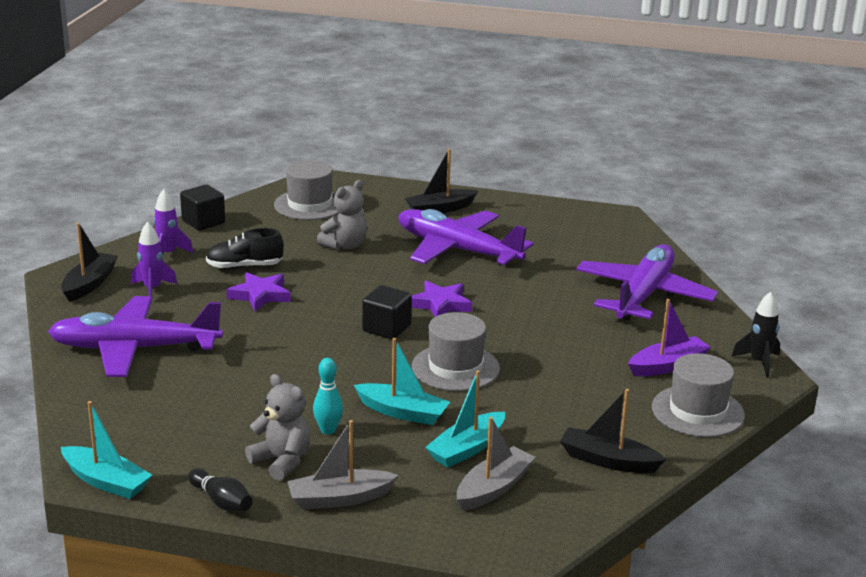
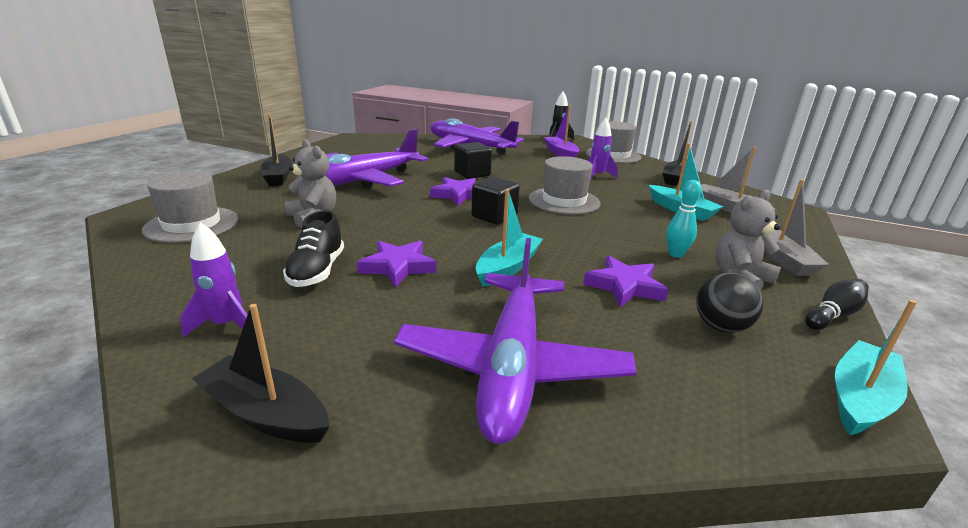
camera: 80 degrees left, 0 degrees up
(152, 289) = (333, 343): purple rocket -> purple rocket (597, 176)
(192, 436) = (721, 326): none -> black ball
(203, 222) = (150, 291): black cube -> black cube (472, 174)
(251, 396) = (624, 286): none -> purple star
(403, 412) = (636, 224): turquoise boat -> turquoise boat (507, 267)

